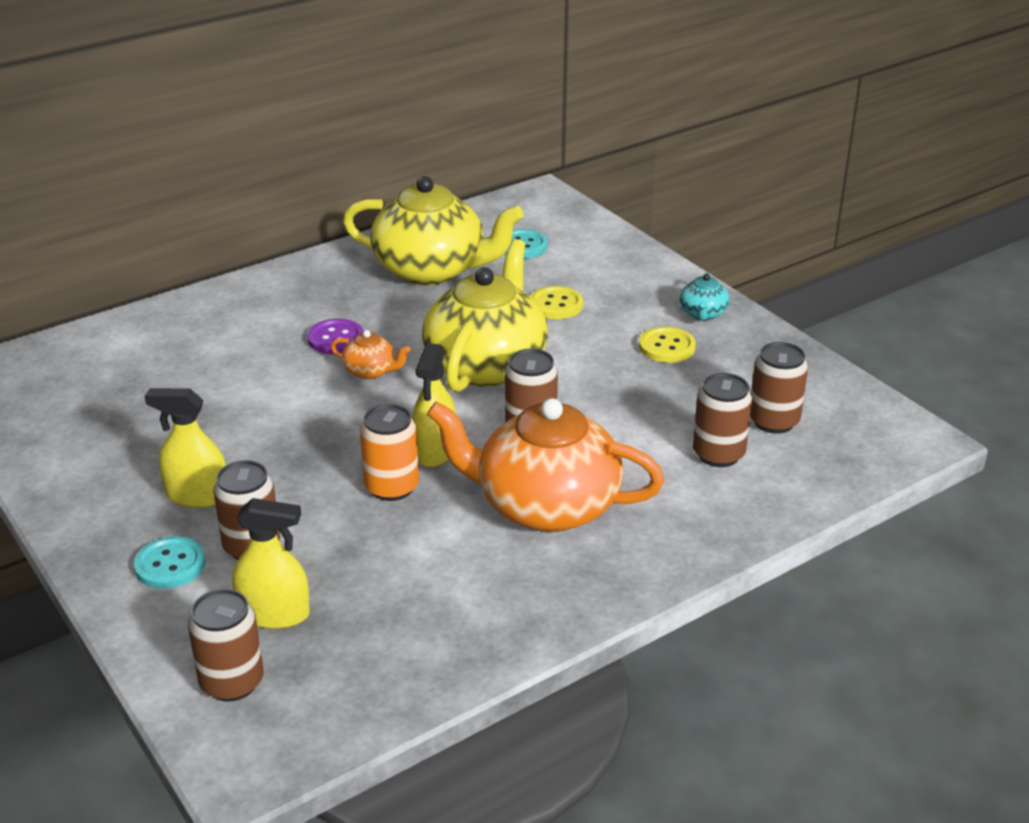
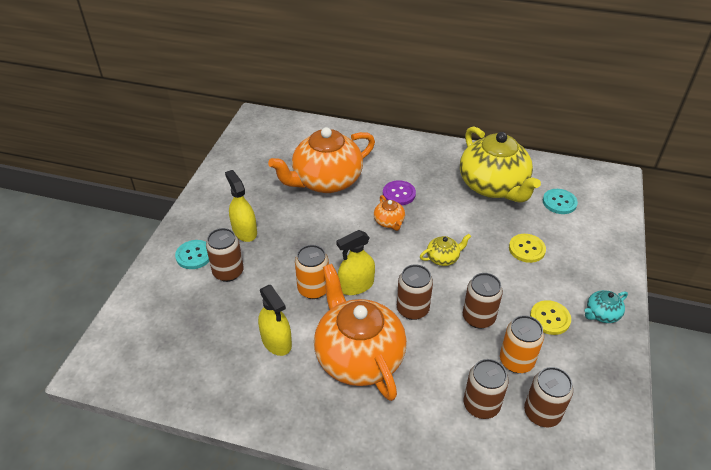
camera: 50 degrees right, 10 degrees up
(217, 380) = (326, 181): none -> orange teapot
(232, 682) = (139, 327): brown can -> brown can (478, 317)
(274, 614) = (192, 310): yellow spray bottle -> yellow spray bottle (276, 341)
(486, 365) = (443, 258): yellow teapot -> yellow teapot, size x0.42
(692, 399) = (516, 361): none -> orange can

